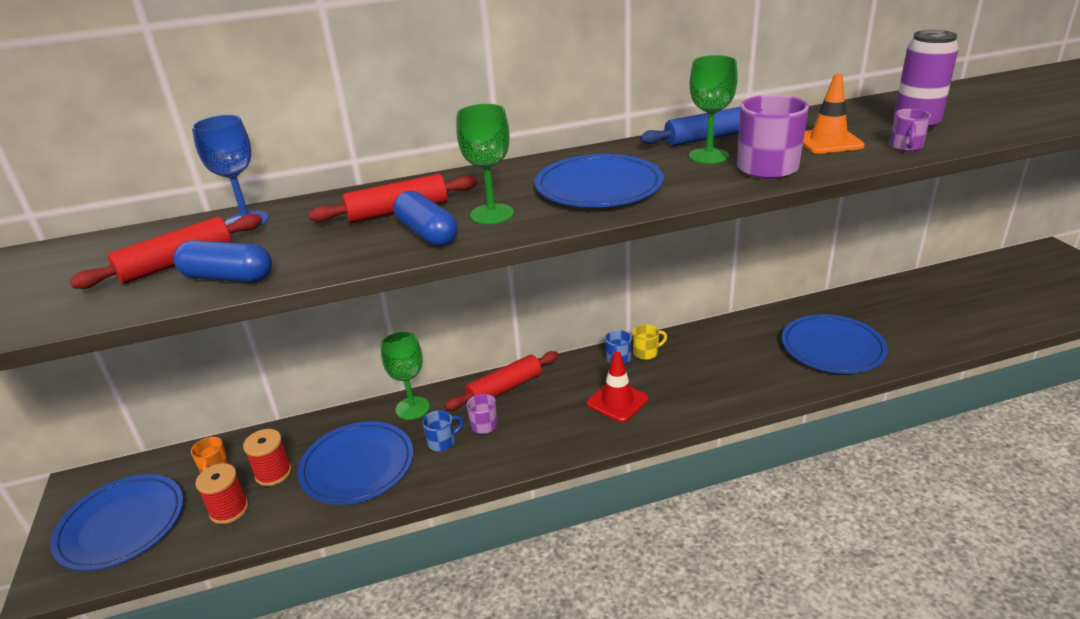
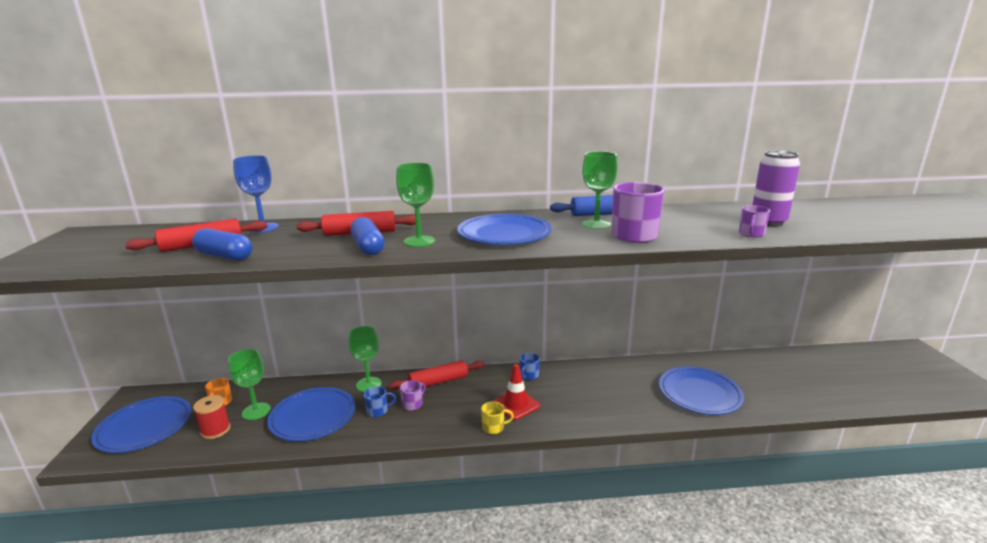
camera: 10 degrees right, 10 degrees down
(273, 473) = (256, 411): red spool -> green goblet
(646, 353) = (552, 374): yellow mug -> yellow mug (494, 427)
(828, 141) = (692, 225): orange traffic cone -> none

